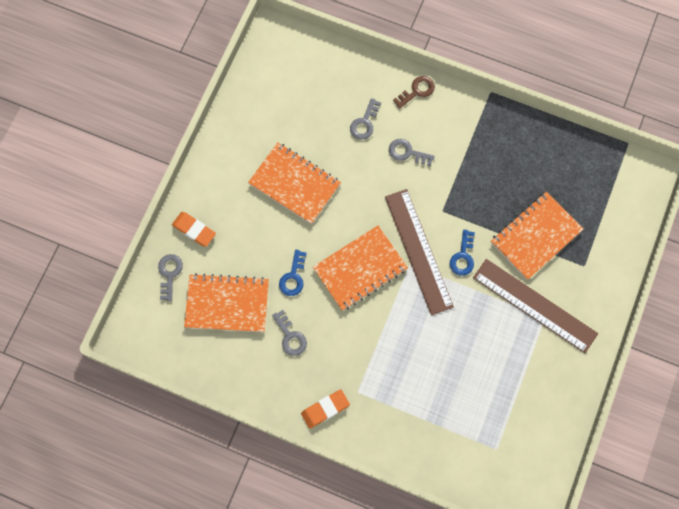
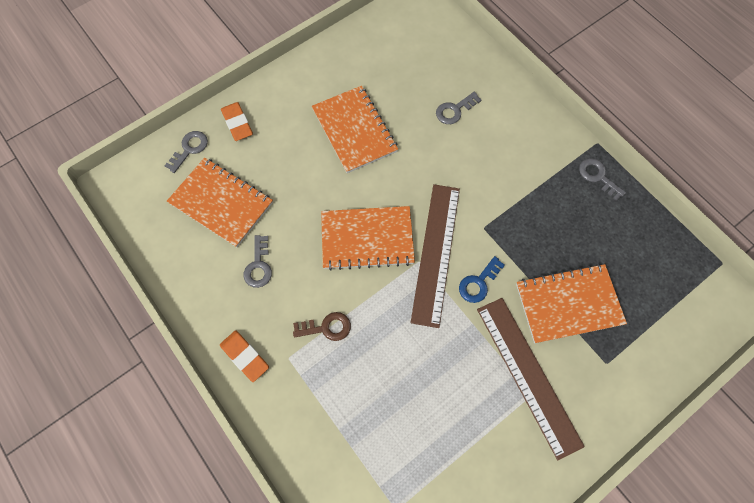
camera: 30 degrees right, 5 degrees down
(293, 277) = (298, 212): blue key -> none
(325, 409) = (245, 356): orange eraser -> orange eraser turned 45 degrees clockwise
(407, 152) = (480, 156): grey key -> grey key (598, 176)
(417, 91) = (523, 107): brown key -> brown key (327, 327)

